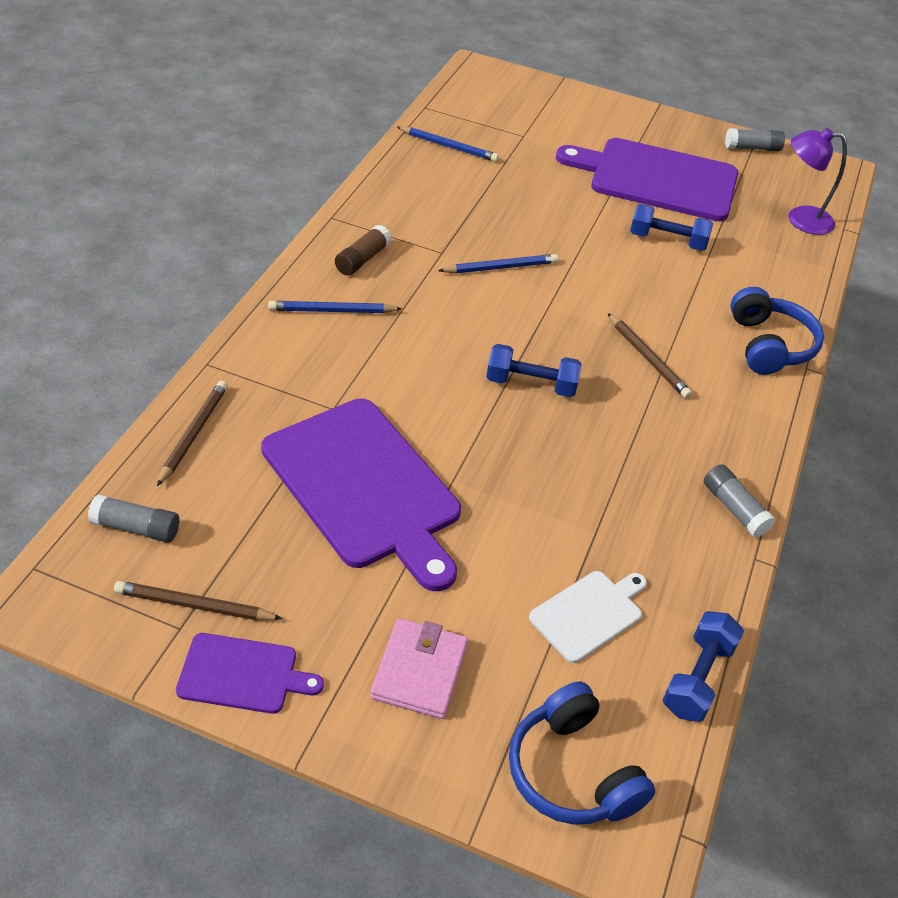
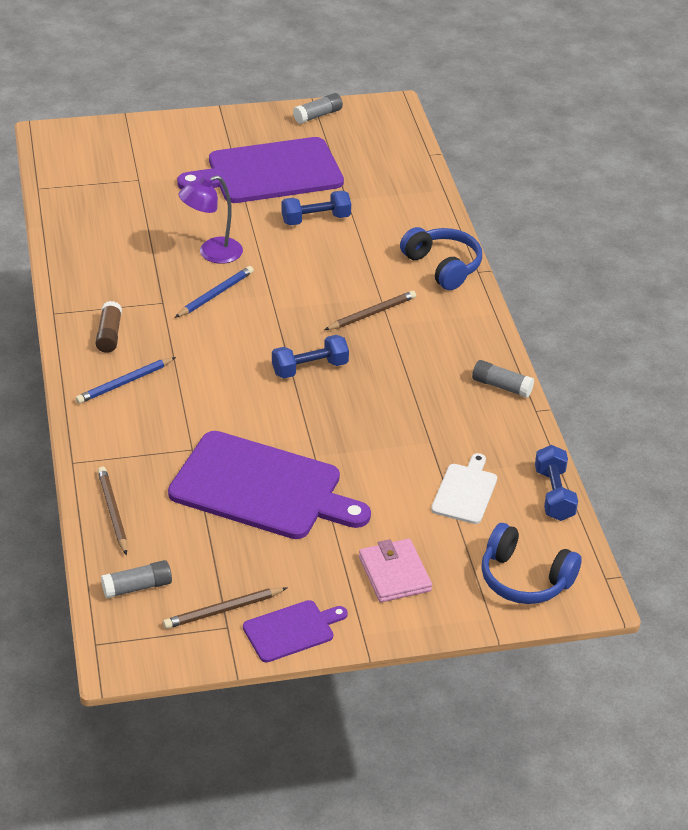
camera: 30 degrees left, 5 degrees down
(449, 146) = (89, 214): blue pencil -> none
(648, 358) = (372, 313): brown pencil -> brown pencil turned 60 degrees counterclockwise
(800, 219) = (394, 160): purple lamp -> purple lamp (212, 253)

